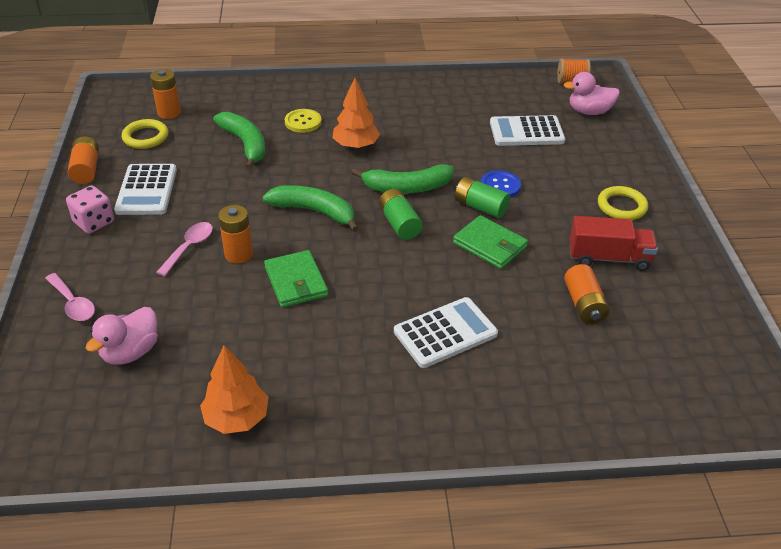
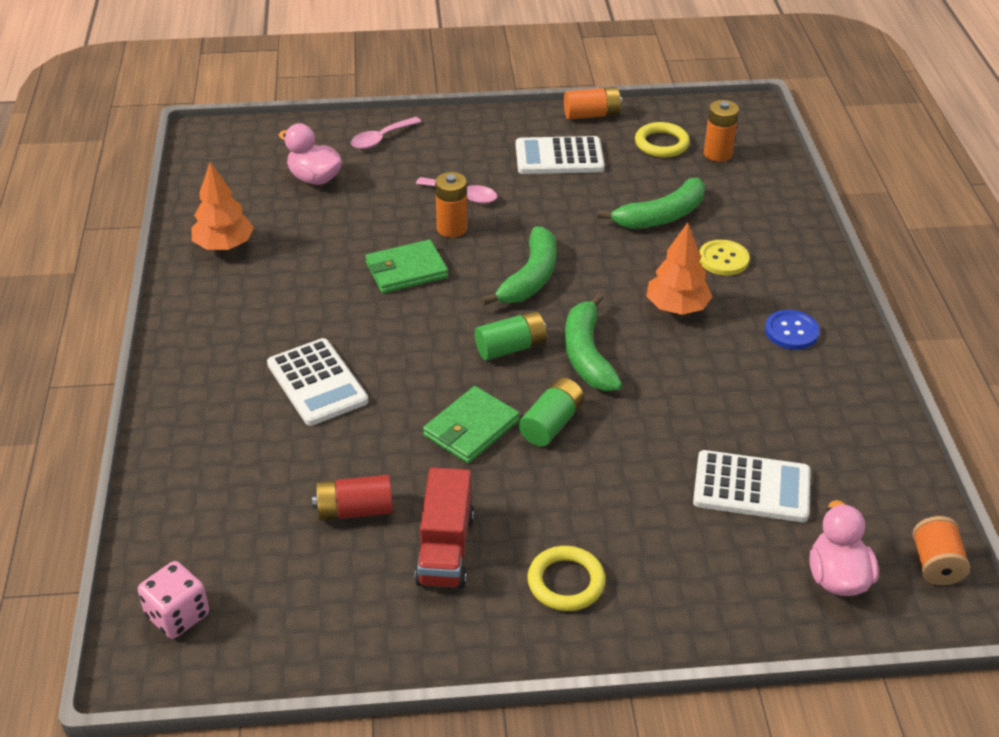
camera: 90 degrees right, 0 degrees up
(94, 222) = (501, 132): pink dice -> pink dice (177, 615)
(500, 186) = (602, 447): blue button -> blue button (791, 331)
(526, 132) = (751, 487): white calculator -> white calculator turned 105 degrees clockwise
(584, 304) = (355, 510): orange battery -> red battery

